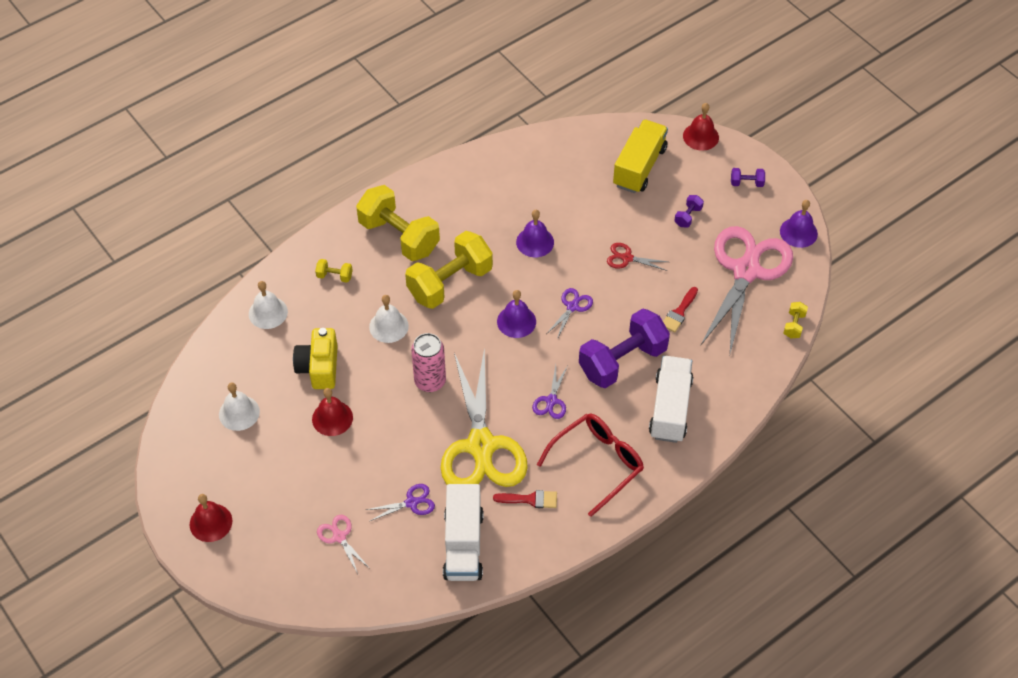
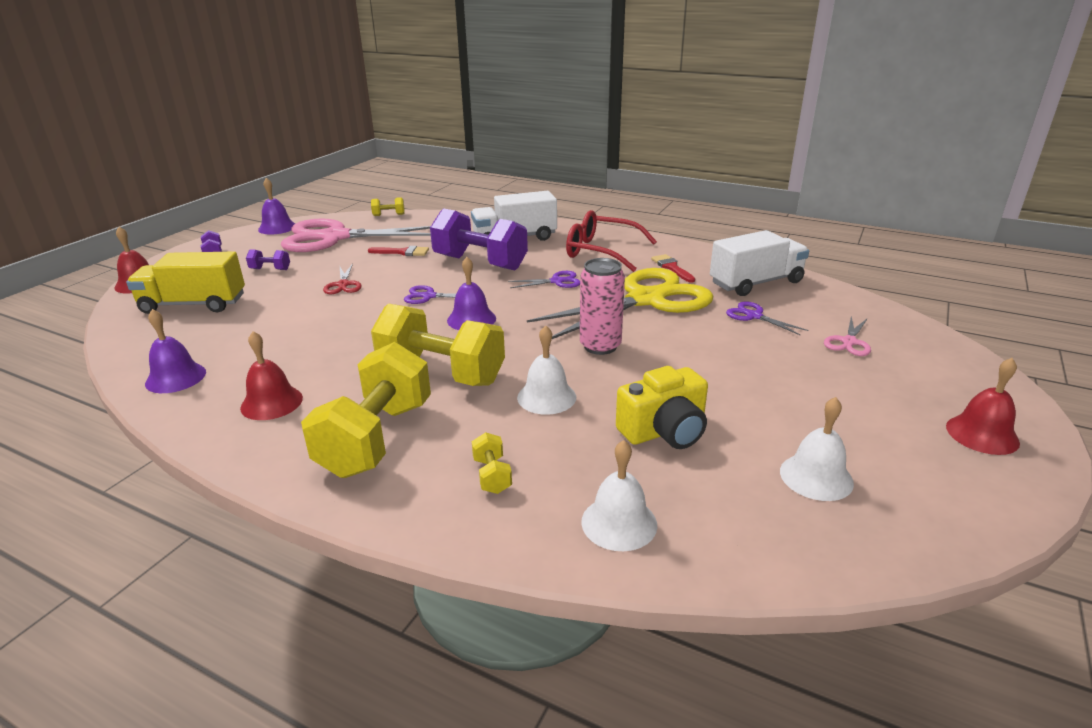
camera: 115 degrees left, 25 degrees down
(332, 418) = (724, 394): red bell -> red bell (271, 402)
(535, 242) = (341, 336): purple bell -> purple bell (175, 377)

